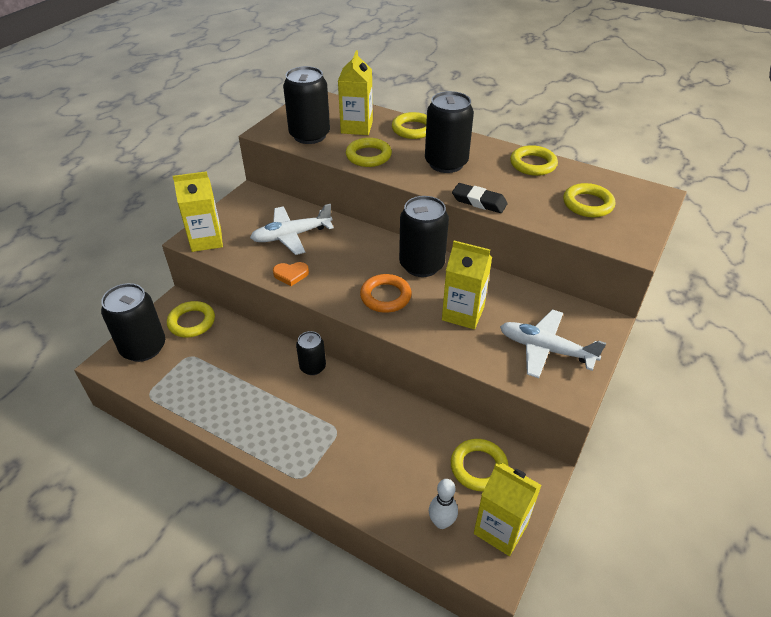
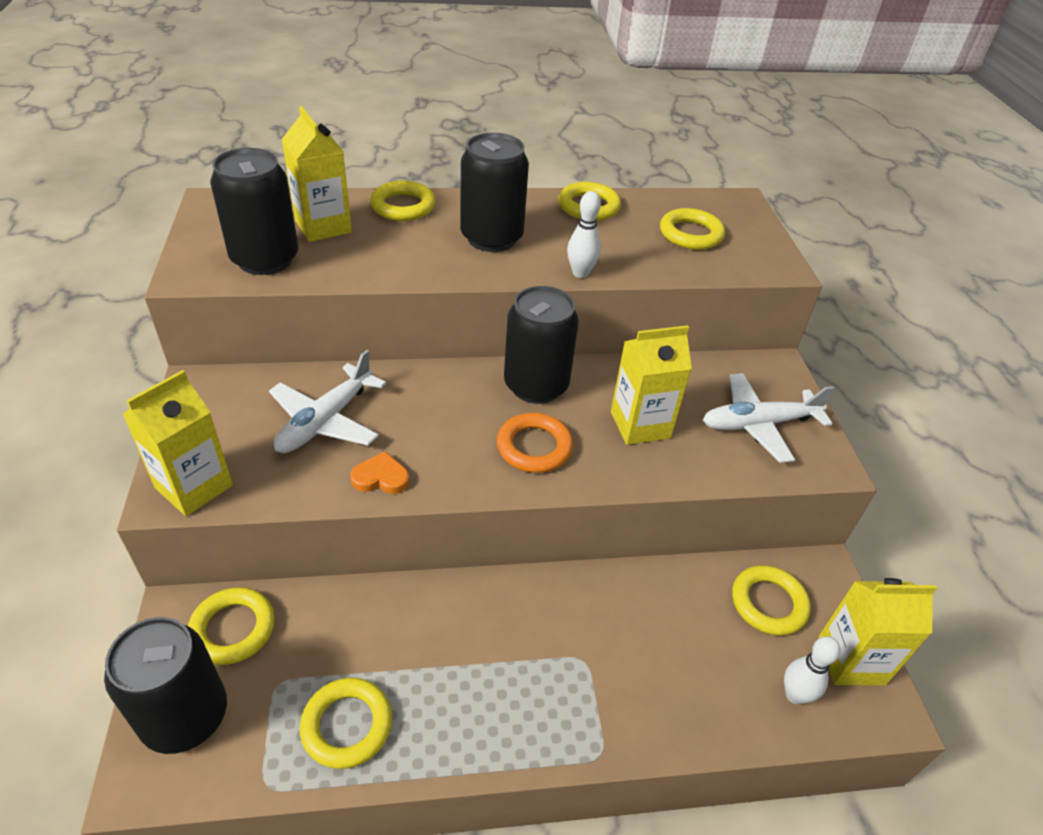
camera: 40 degrees left, 0 degrees up
(291, 274) = (381, 477): orange heart -> orange heart turned 135 degrees counterclockwise
(312, 367) = (475, 594): black can -> none
(368, 156) = (382, 261): yellow ring -> yellow ring (347, 725)
(479, 201) = (580, 273): black eraser -> white bowling pin

